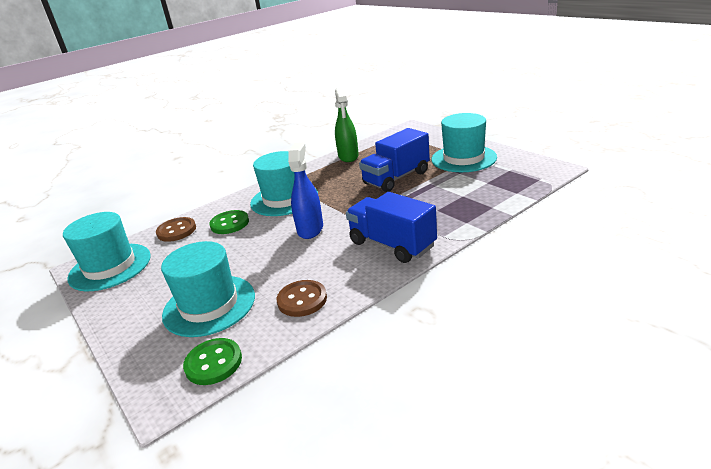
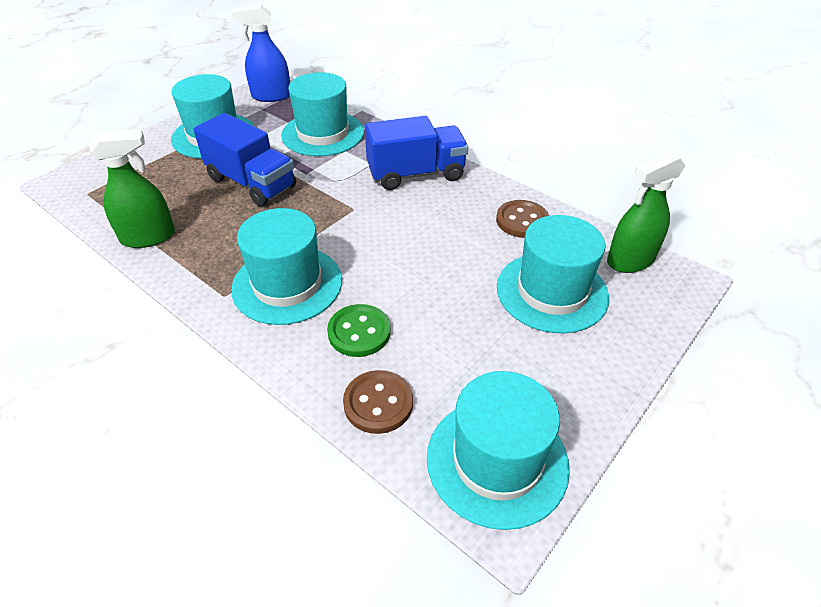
camera: 105 degrees left, 15 degrees up
(213, 363) = (630, 260): green button -> green spray bottle
(310, 229) = (381, 240): blue spray bottle -> blue spray bottle (271, 96)
(392, 244) = (416, 174): blue truck -> blue truck turned 135 degrees counterclockwise
(466, 199) = (323, 134): none -> turquoise hat

